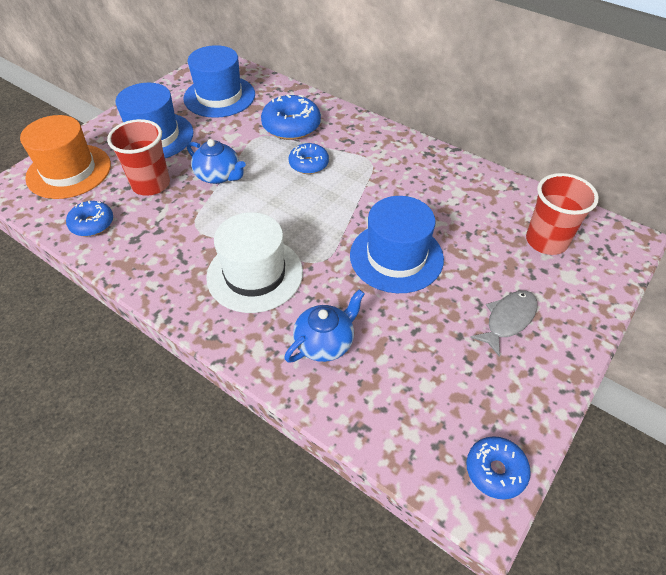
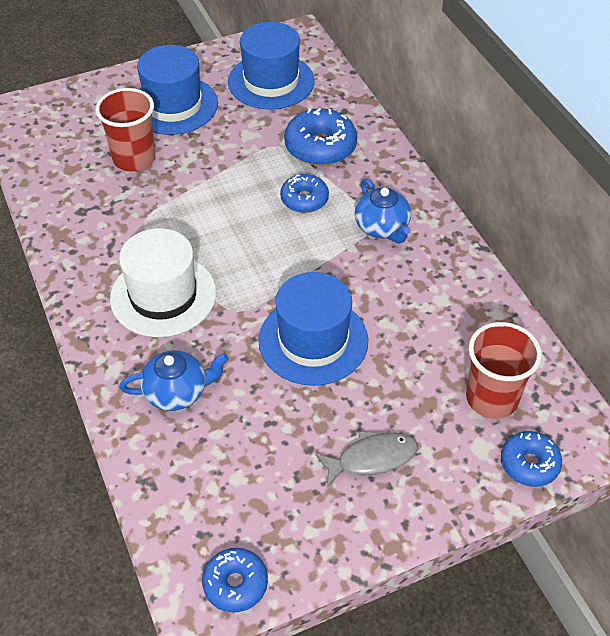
camera: 30 degrees right, 0 degrees up
(69, 171) = (70, 114): orange hat -> none
(92, 224) = (56, 179): blue donut -> blue donut (529, 464)
(218, 176) = (204, 175): blue teapot -> blue teapot (382, 227)

